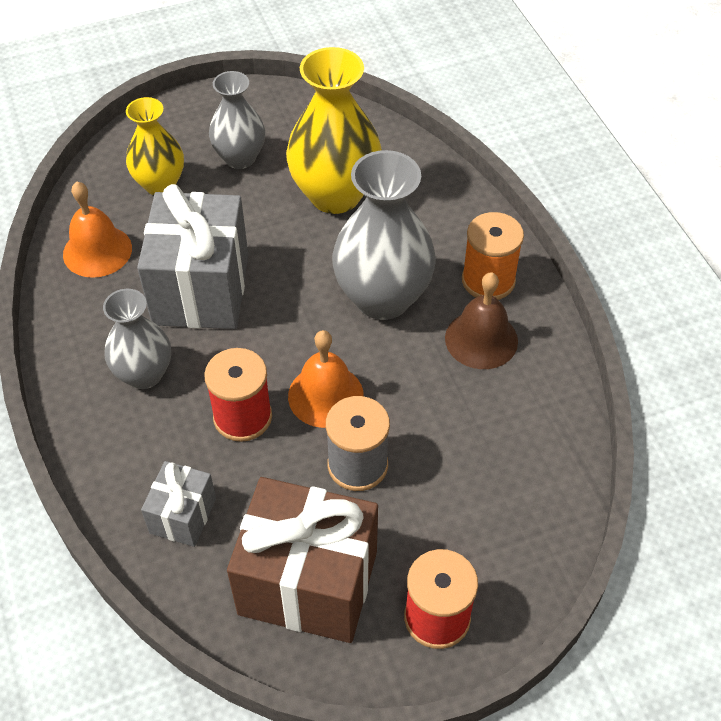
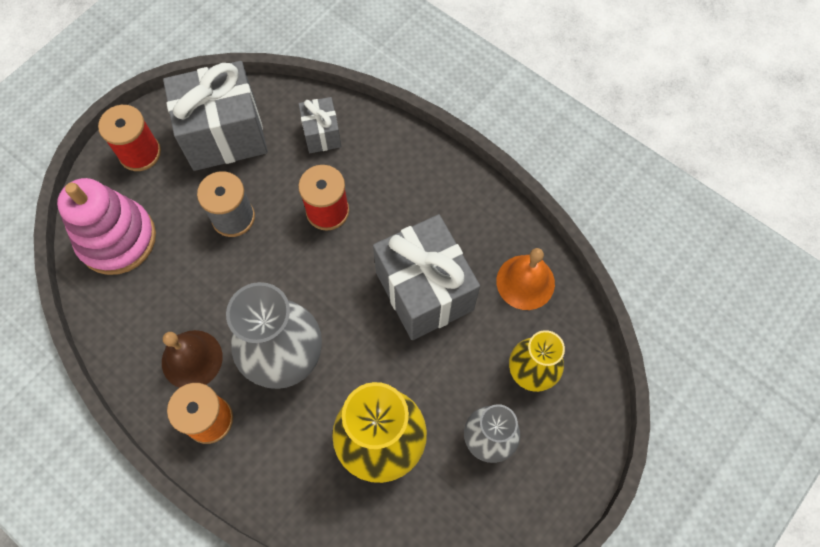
camera: 150 degrees right, 15 degrees up
(144, 374) = (413, 206): grey vase -> none
(308, 582) = (224, 135): brown gift -> grey gift
(325, 395) = (282, 254): orange bell -> none
(515, 510) = (117, 239): none -> pink stacking toy

